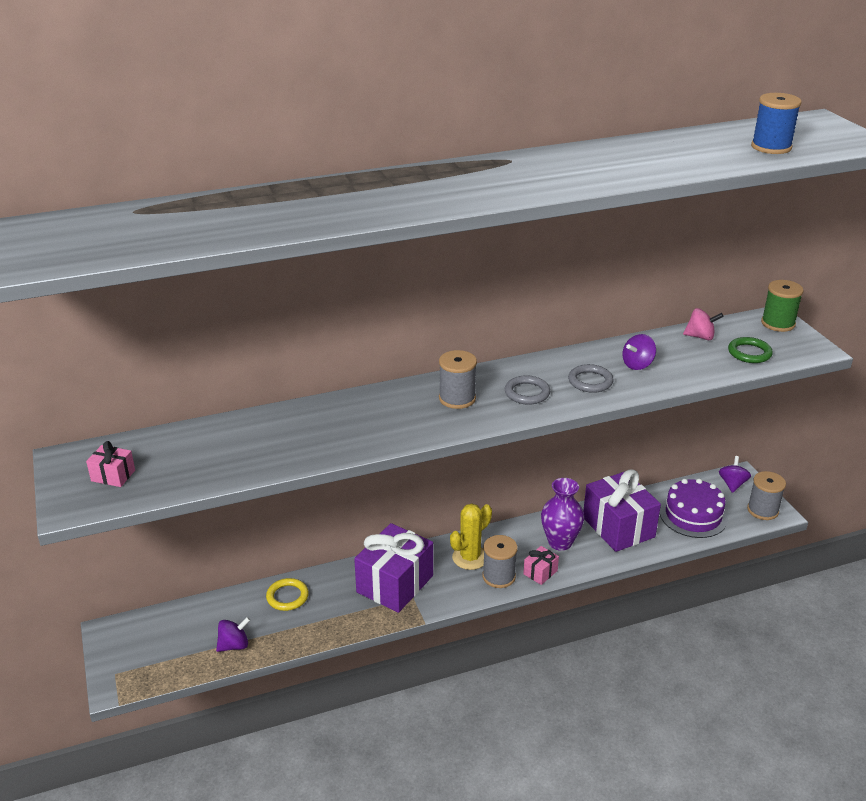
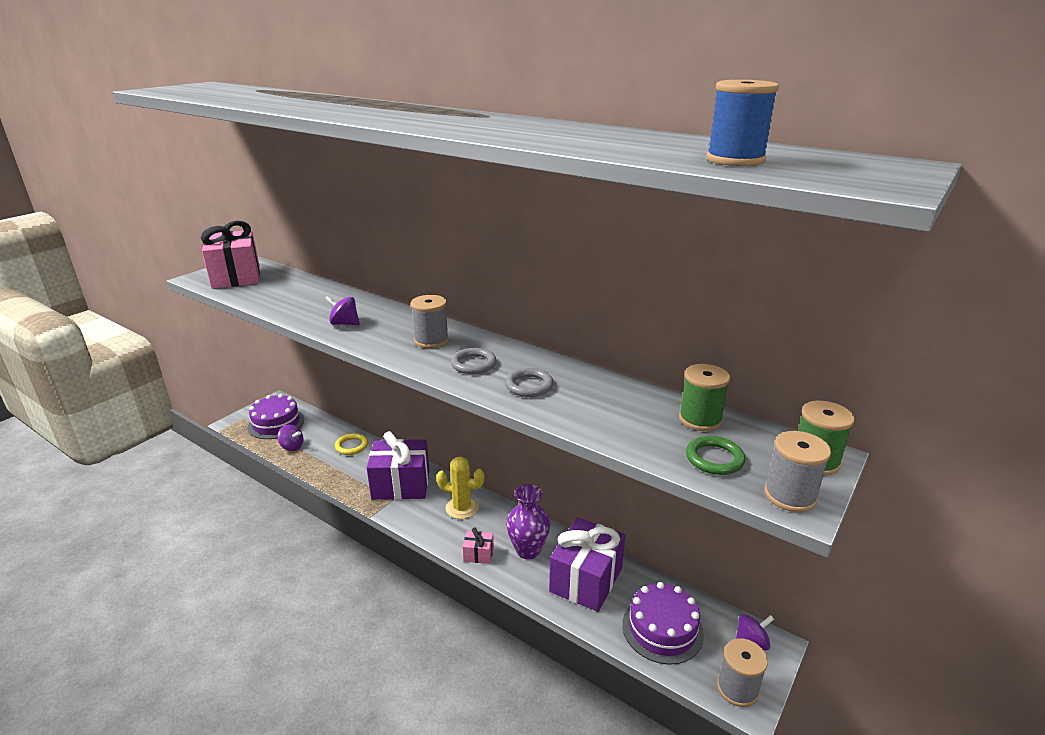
camera: 55 degrees right, 5 degrees down
(113, 475) = (236, 277): pink gift -> pink gift, size x2.25
(164, 645) = (276, 423): none -> purple cake
(499, 576) = (453, 533): grey spool -> grey spool (790, 496)
(637, 365) = (591, 400): purple spinning top -> purple spinning top (344, 323)
(700, 337) = (700, 419): pink spinning top -> green spool

